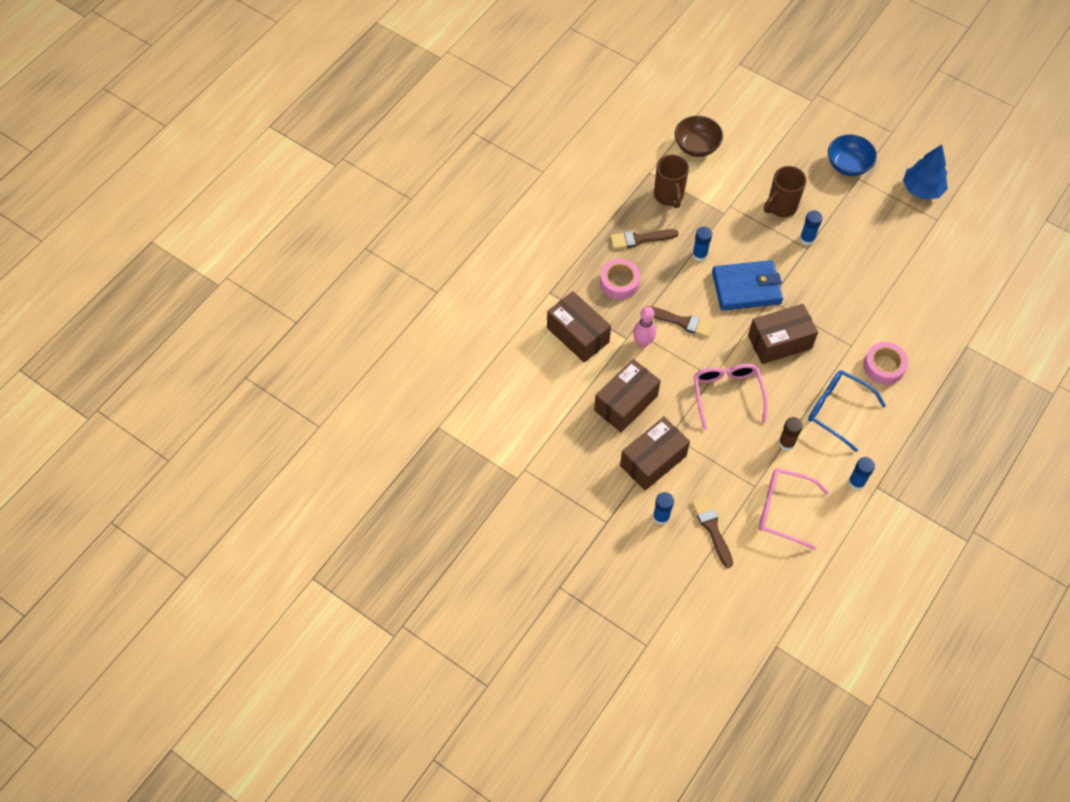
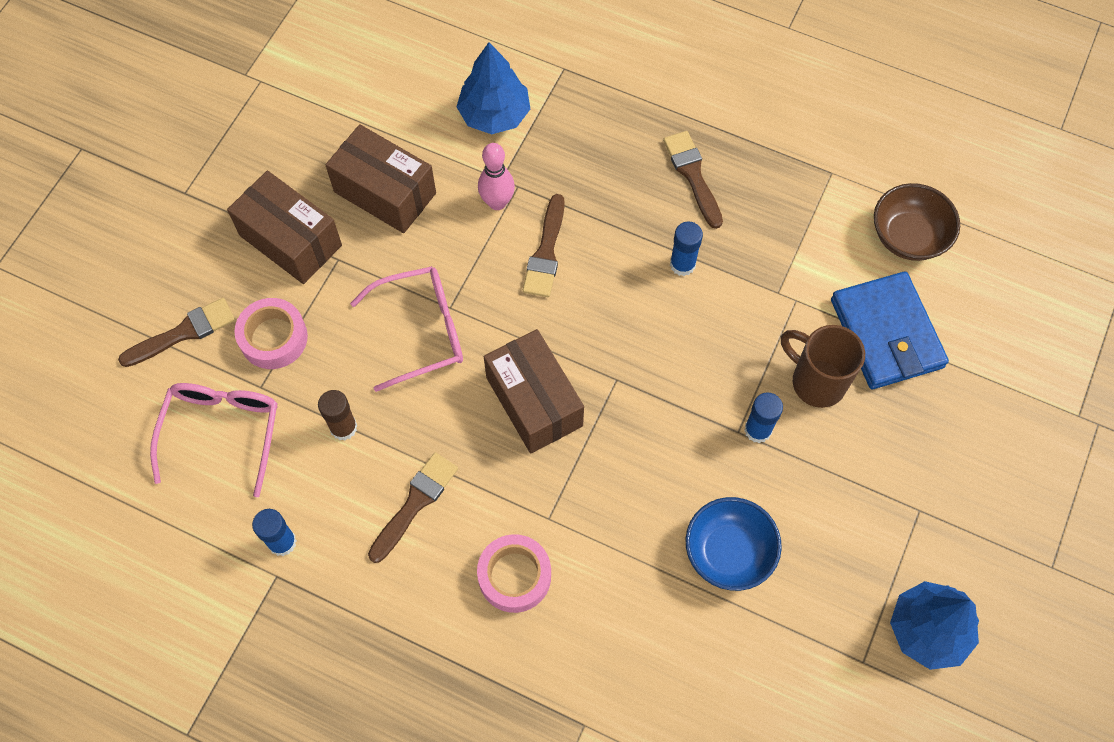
camera: 80 degrees right, 5 degrees up
(578, 335) = (494, 115): brown box -> blue tree
(619, 282) = (602, 157): pink tape -> pink tape (273, 338)
(661, 517) = (198, 262): blue glue stick -> none
(669, 196) = (790, 206): brown mug -> none
(746, 288) = (632, 341): blue wallet -> blue wallet (886, 333)
(837, 410) = (415, 503): blue glasses -> brown brush
(848, 165) = (944, 490): blue bowl -> blue bowl (728, 552)

